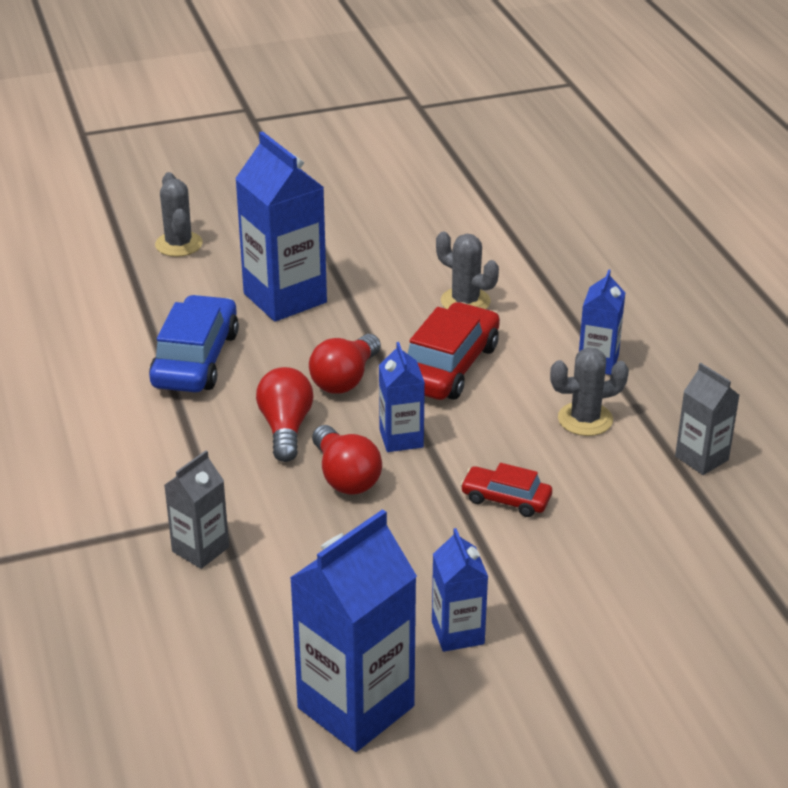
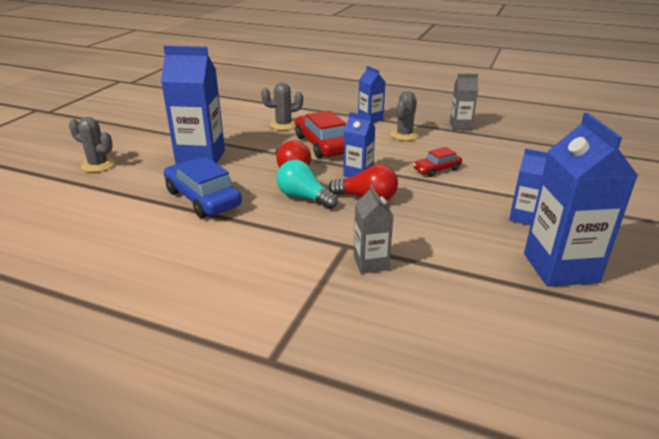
camera: 50 degrees left, 5 degrees down
(285, 428) = (304, 197): red light bulb -> turquoise light bulb

